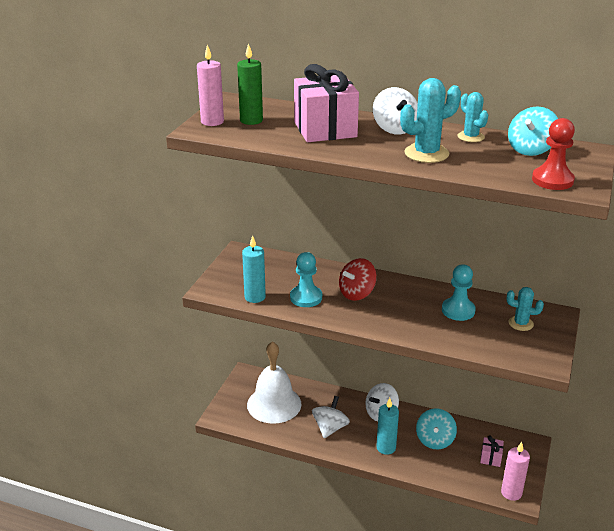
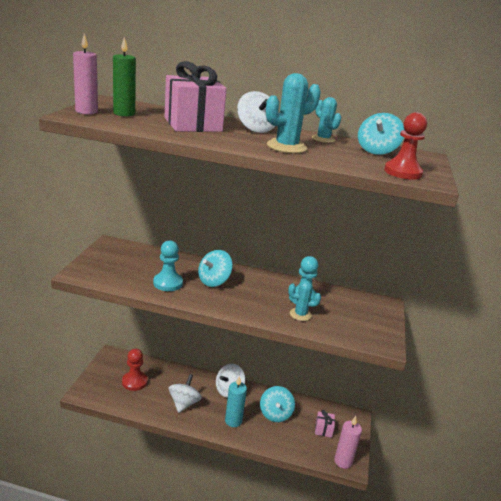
camera: 10 degrees left, 5 degrees down
(255, 297) = (120, 281): turquoise candle -> none
(274, 404) = (134, 382): white bell -> red pawn
(357, 293) = (214, 281): red spinning top -> turquoise spinning top
(520, 323) = (357, 310): turquoise cactus -> turquoise cactus (300, 314)

